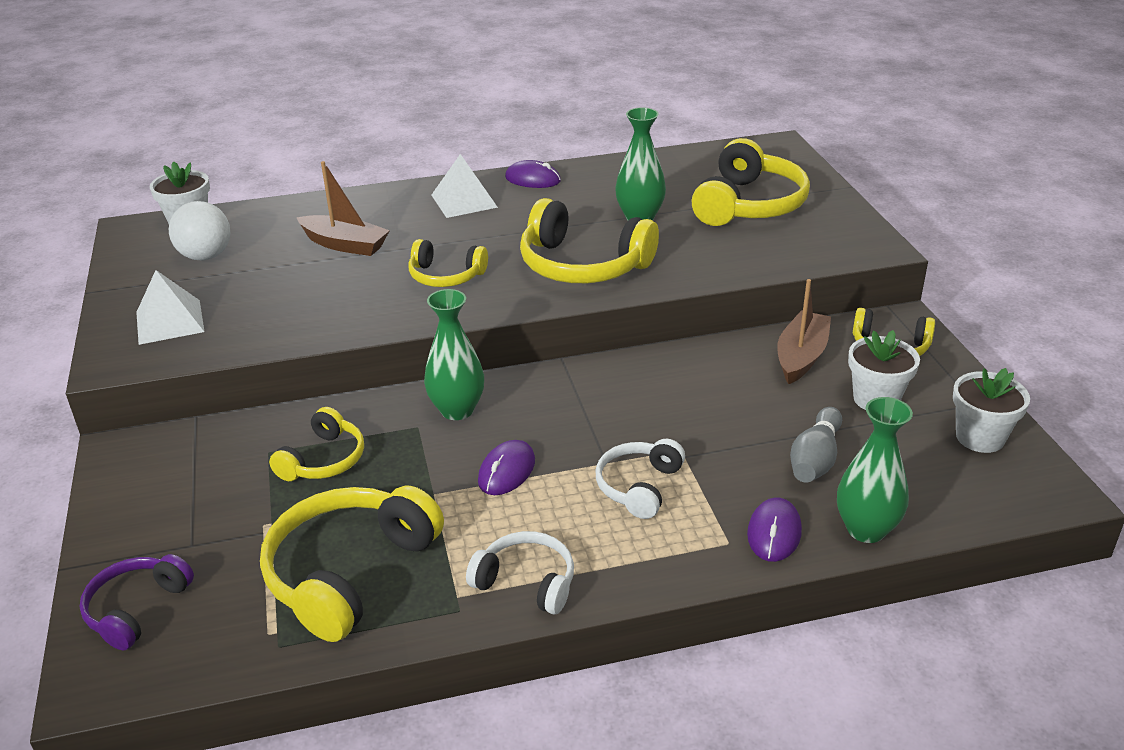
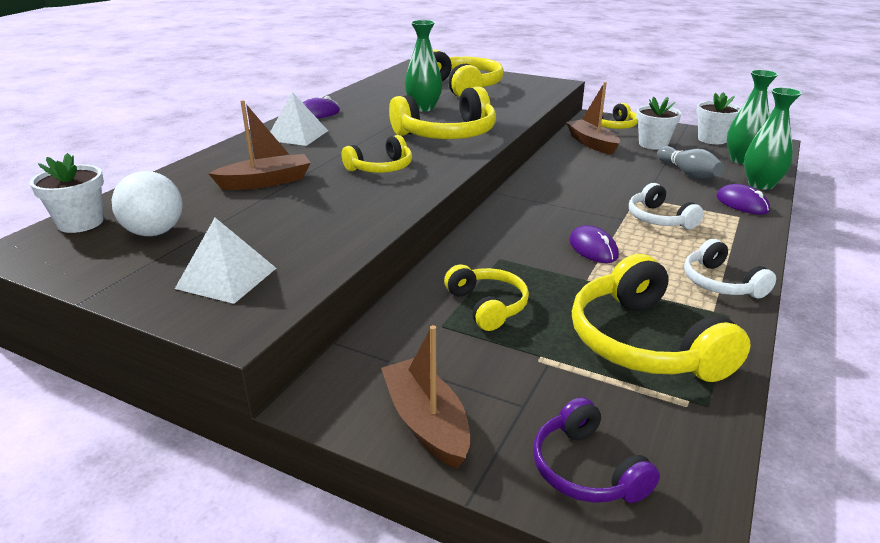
camera: 50 degrees left, 5 degrees down
(132, 509) = (426, 422): none -> brown boat
(457, 410) = (500, 239): green vase -> green vase (742, 160)
(526, 582) = (720, 283): white headphones -> white headphones turned 90 degrees counterclockwise

